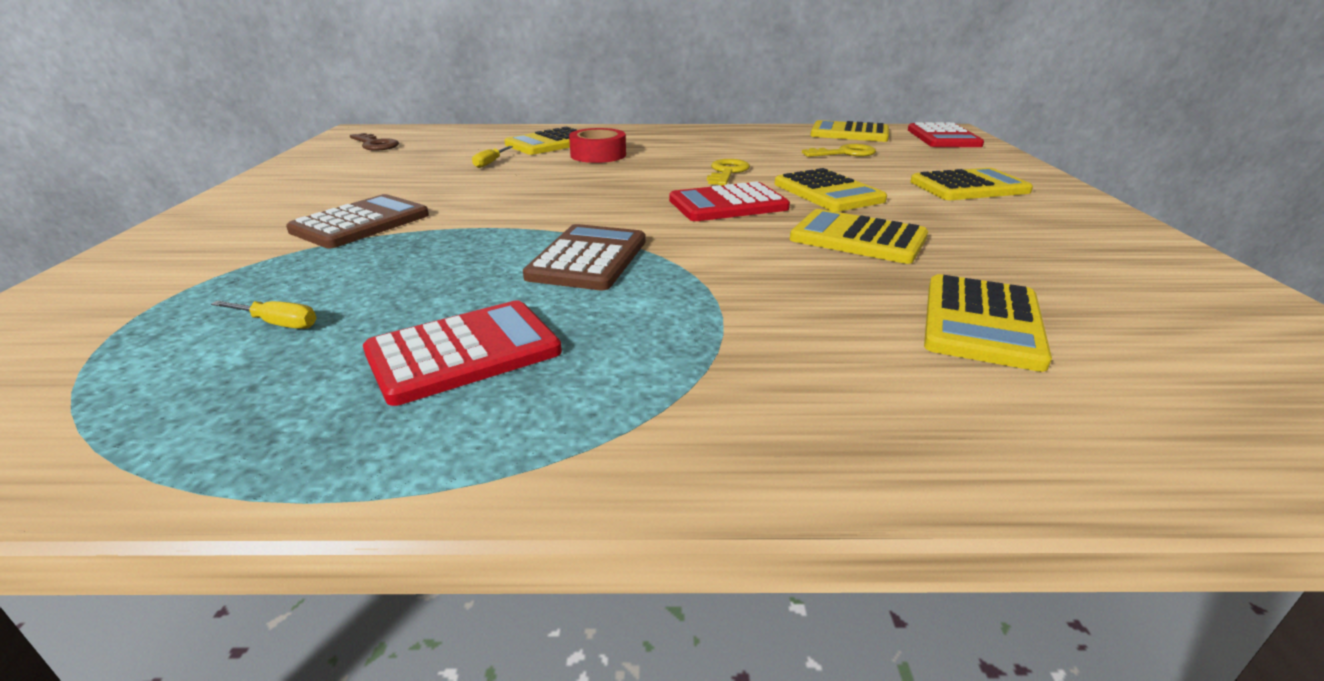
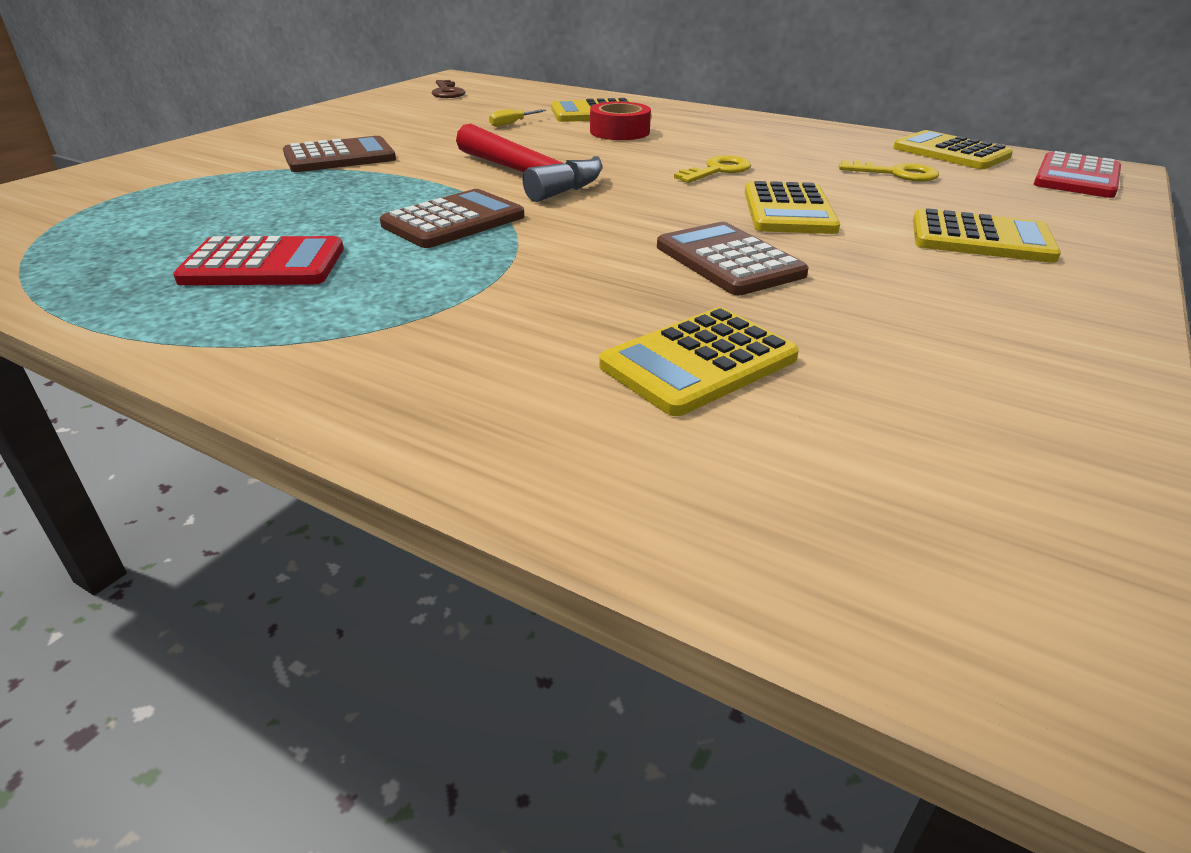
camera: 30 degrees right, 5 degrees up
(278, 324) = (191, 216): yellow screwdriver -> none
(586, 205) = (529, 176): none -> red hammer
(728, 204) = (659, 201): red calculator -> none
(858, 238) = (728, 260): yellow calculator -> brown calculator

